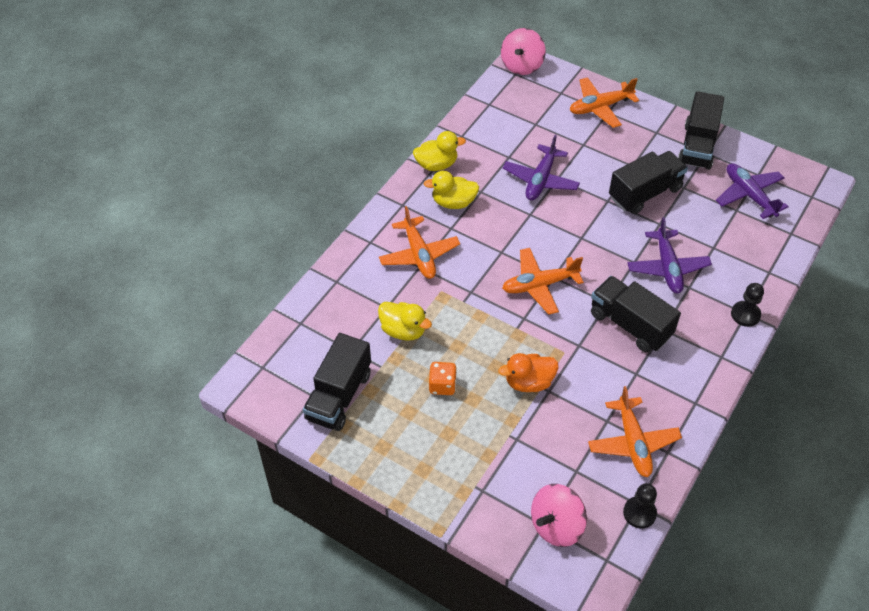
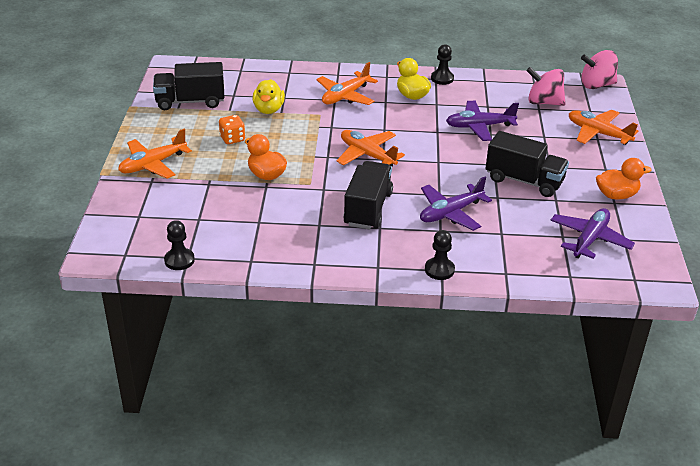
camera: 60 degrees right, 15 degrees down
(436, 165) = (442, 78): yellow duck -> black pawn
(556, 525) = (141, 222): pink spinning top -> pink spinning top (544, 102)
(633, 443) = (246, 240): orange plane -> orange plane (153, 164)
(697, 146) = (616, 195): black truck -> orange duck

